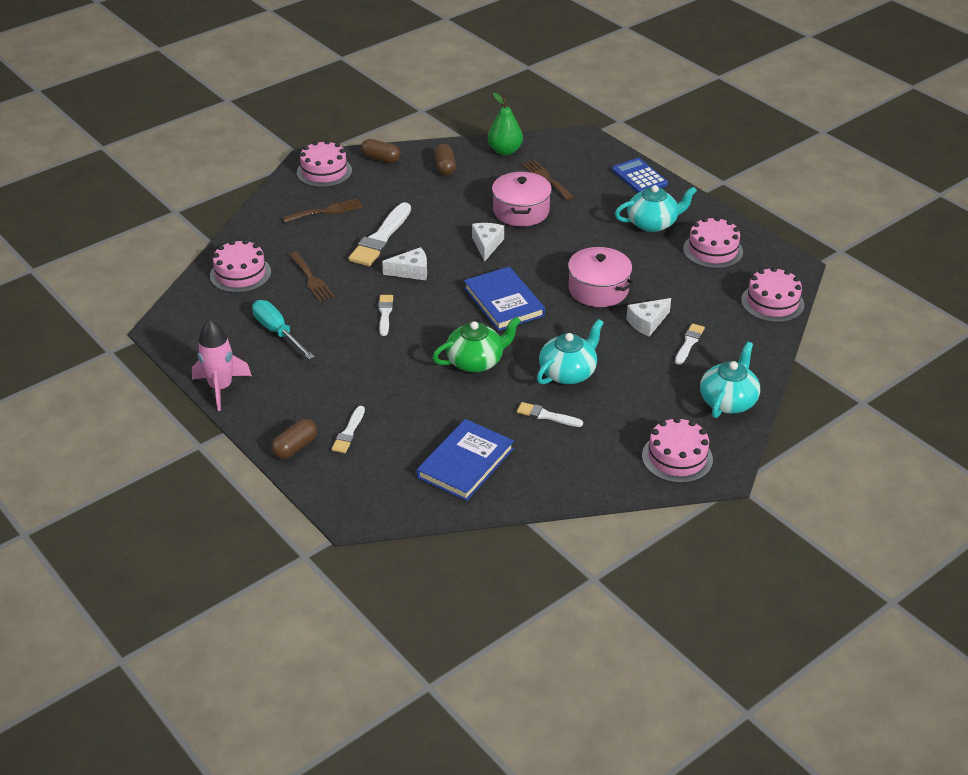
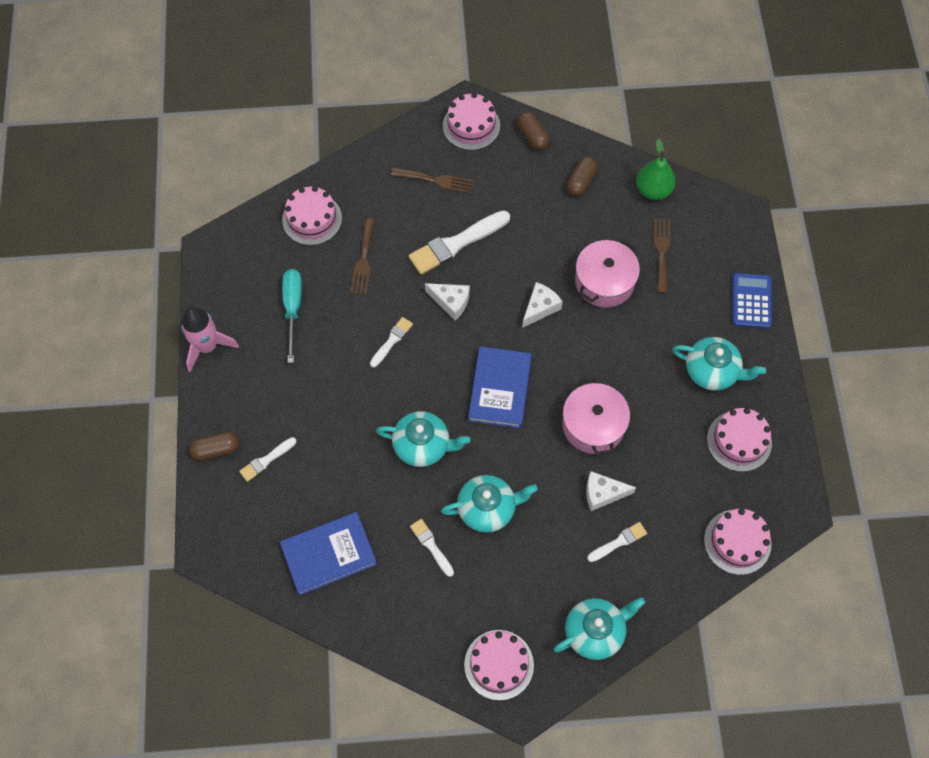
camera: 35 degrees right, 25 degrees up
(476, 361) = (423, 445): green teapot -> turquoise teapot

